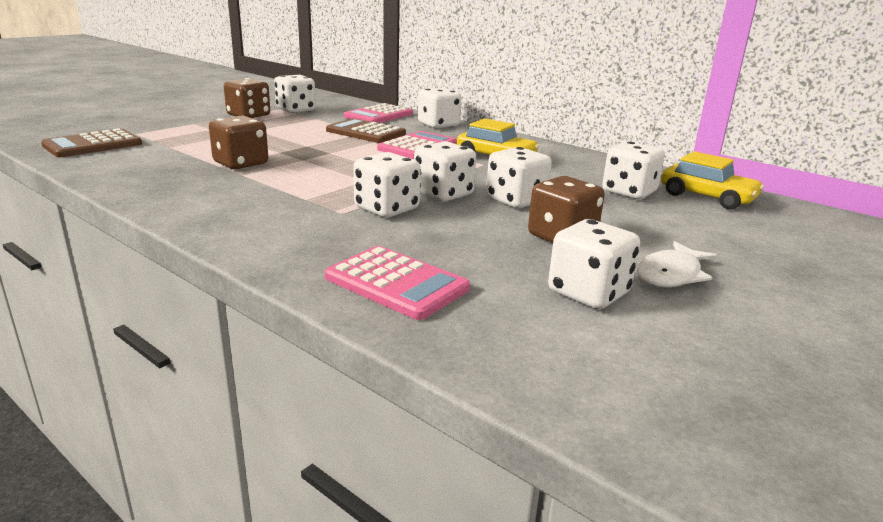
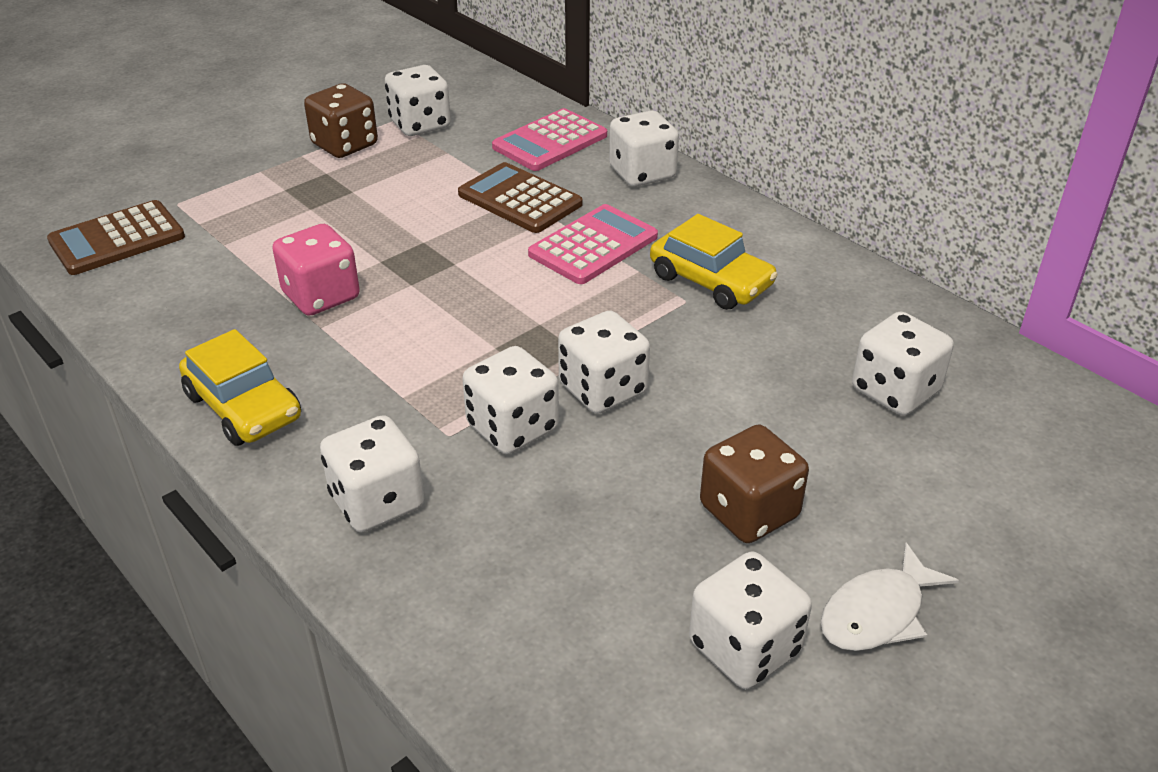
camera: 10 degrees right, 15 degrees up
(241, 163) = (321, 296): brown dice -> pink dice
(396, 283) = (492, 610): pink calculator -> none
(516, 200) = (708, 410): white dice -> white dice (377, 501)
(707, 197) = (1019, 408): yellow car -> yellow car (243, 407)

